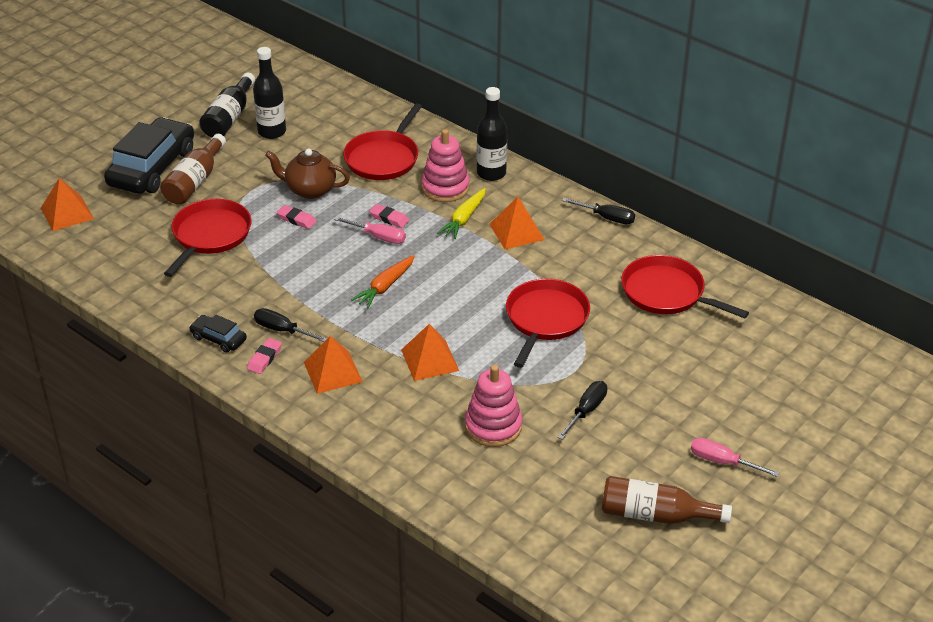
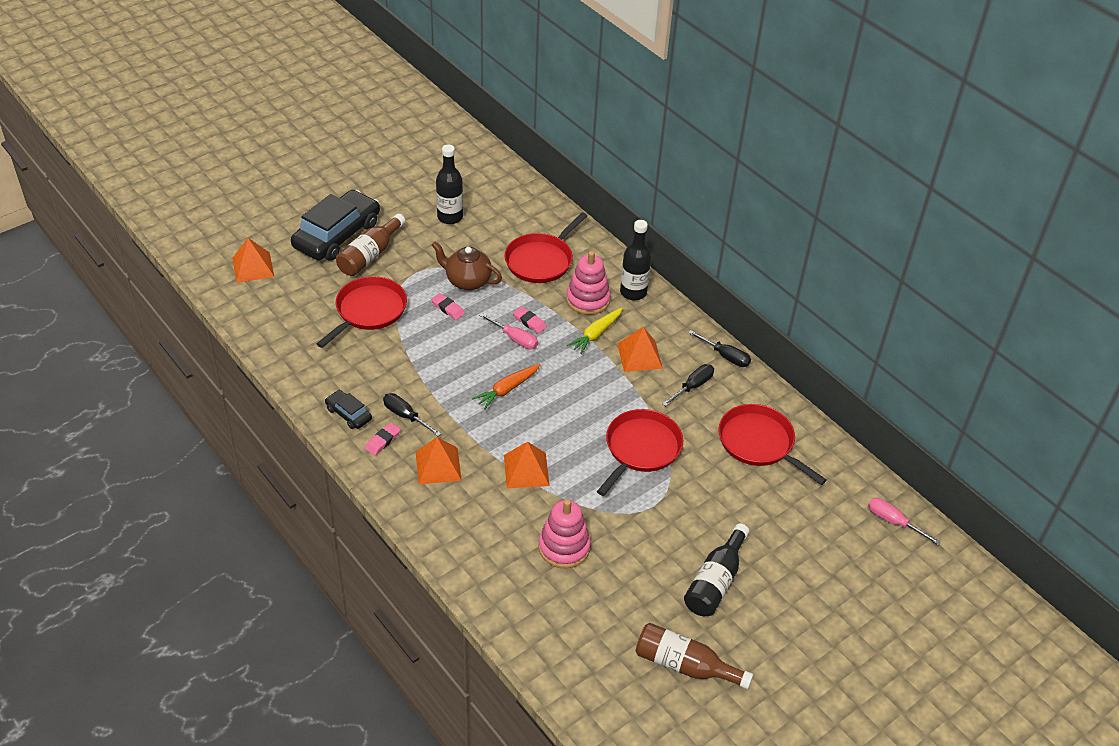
camera: 10 degrees right, 5 degrees up
(229, 118) = (417, 197): black bottle -> black bottle (715, 582)
(586, 411) = (651, 548): black screwdriver -> black screwdriver (692, 386)
(723, 462) = (761, 624): pink screwdriver -> pink screwdriver (893, 522)

